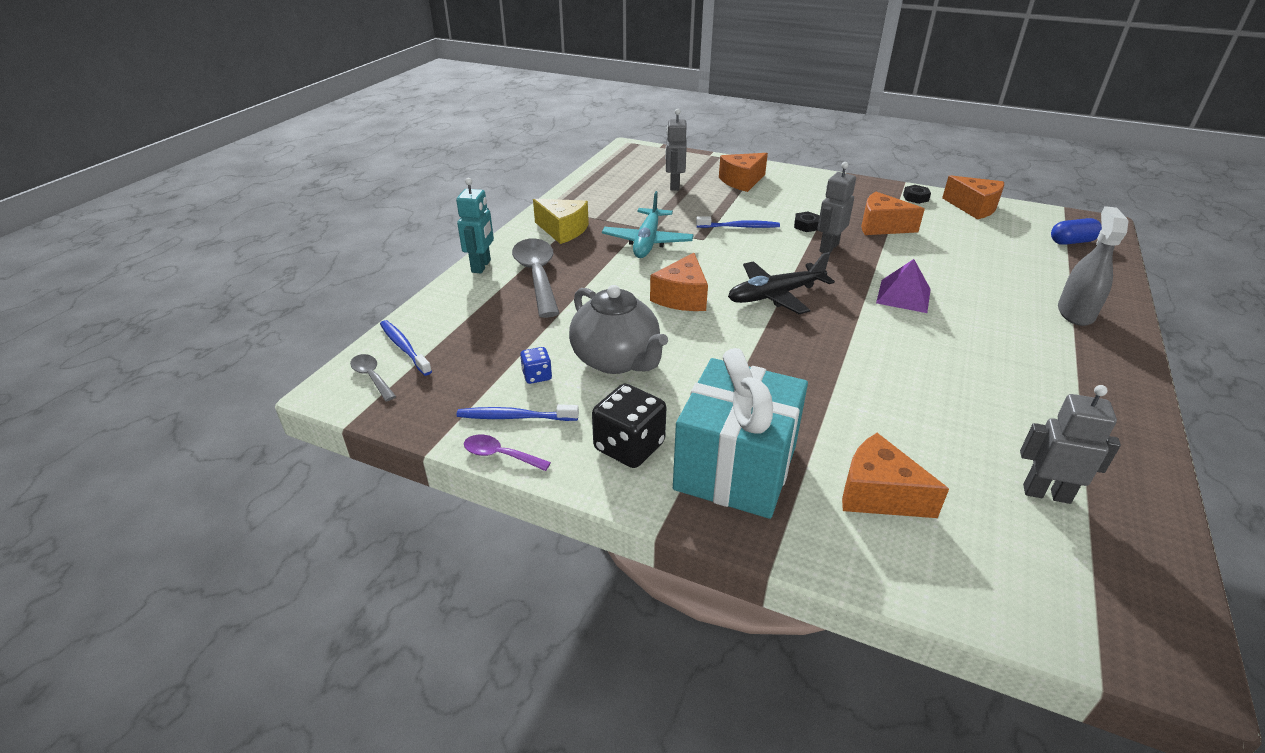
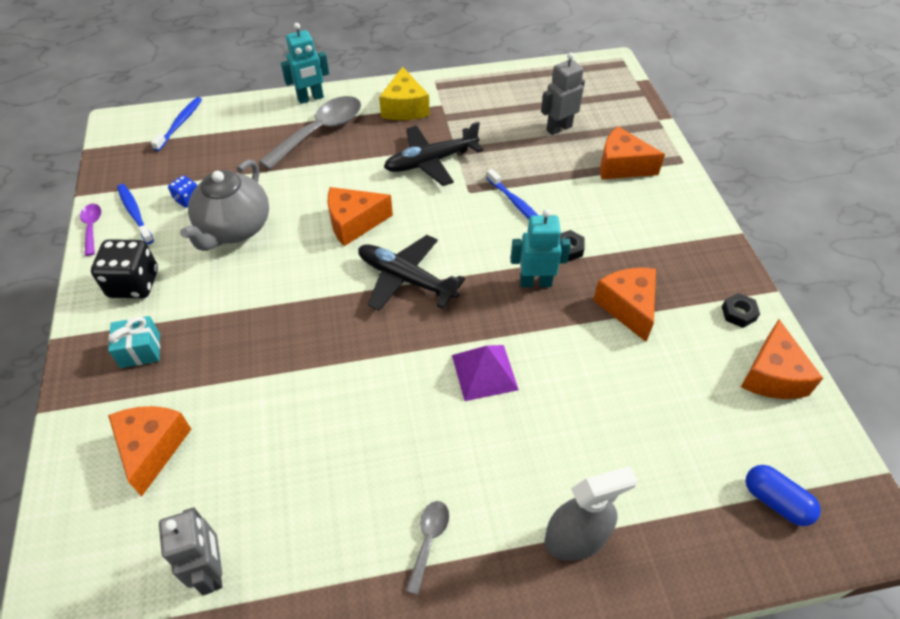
camera: 55 degrees right, 15 degrees up
(372, 377) = (139, 130): grey spoon -> grey spoon (428, 540)
(647, 241) = (431, 161): turquoise plane -> black plane
(735, 468) = (140, 350): turquoise gift -> turquoise gift, size x0.43
(828, 247) = (535, 282): grey robot -> turquoise robot

